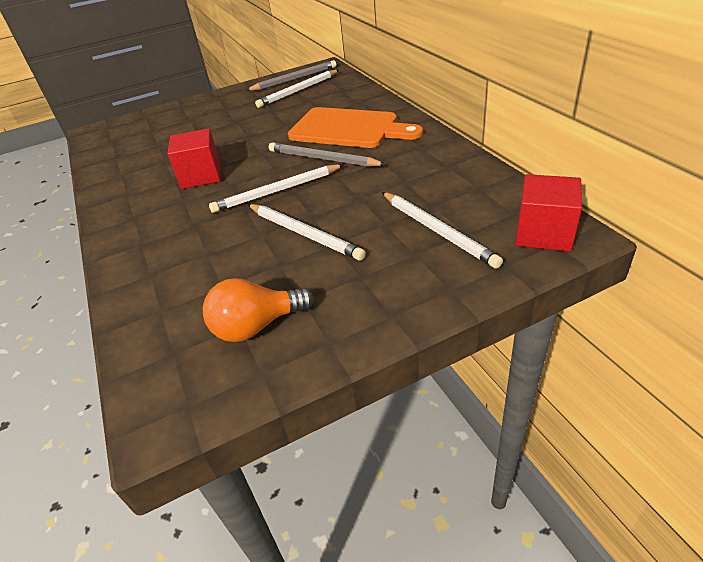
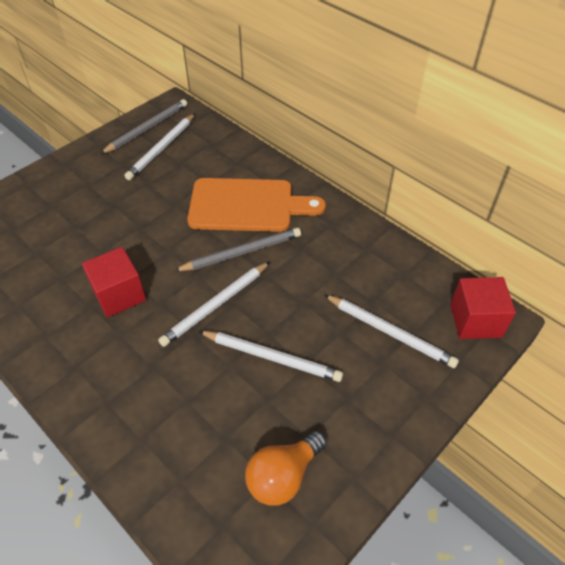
camera: 25 degrees left, 10 degrees up
(323, 159) = (241, 253): grey pencil -> grey pencil turned 150 degrees clockwise

